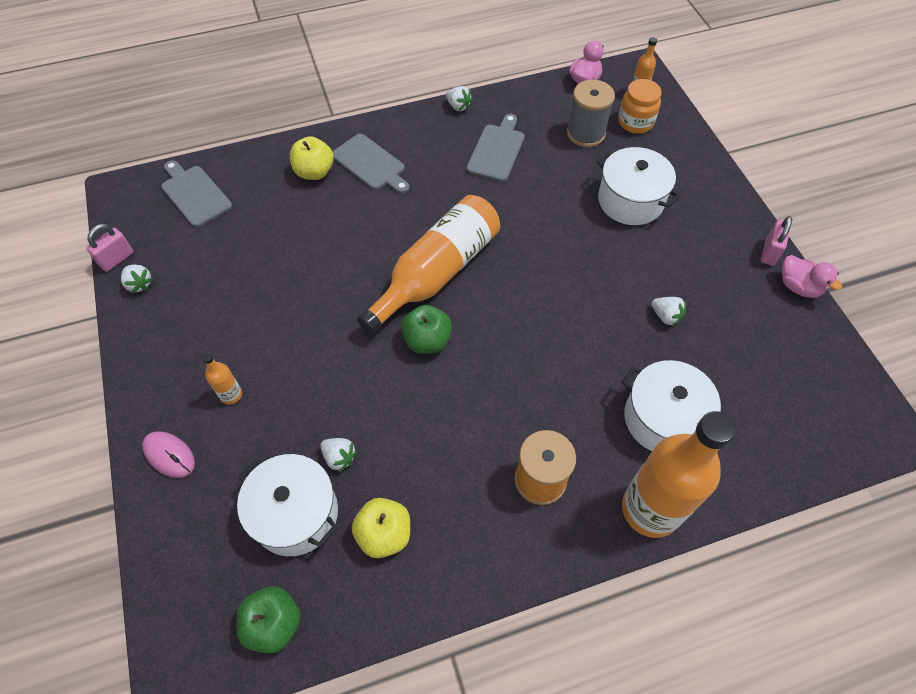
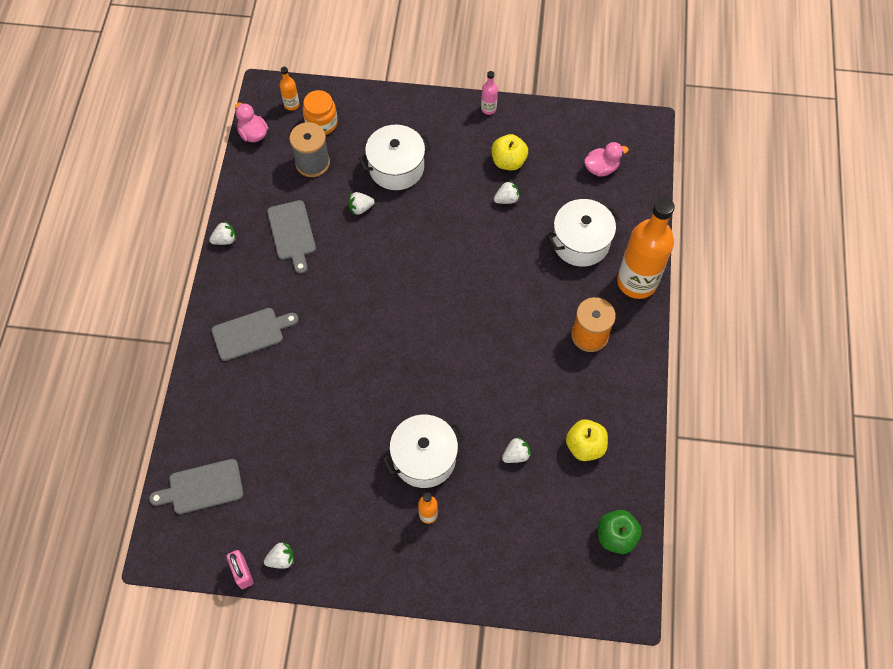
camera: 65 degrees left, 5 degrees up
(169, 455) = (459, 574): pink mouse -> none
(295, 514) = (545, 498): white pot -> white pot (424, 458)
(314, 172) = (234, 380): yellow apple -> yellow apple (508, 161)
(427, 340) = (449, 360): green apple -> none
(437, 272) = (391, 328): orange bottle -> none
(497, 150) = (292, 233): grey cutting board -> grey cutting board turned 150 degrees counterclockwise
(561, 191) = (360, 208): none -> white strawberry
(769, 252) = (488, 109): pink padlock -> pink bottle
(798, 287) = (524, 109): pink duck -> pink duck (601, 168)

